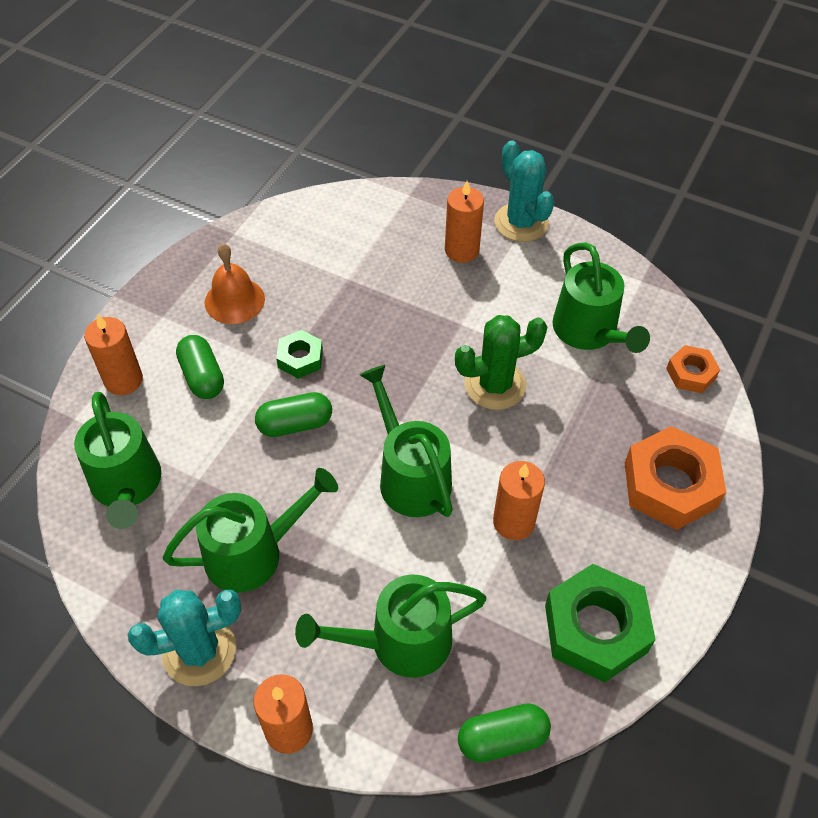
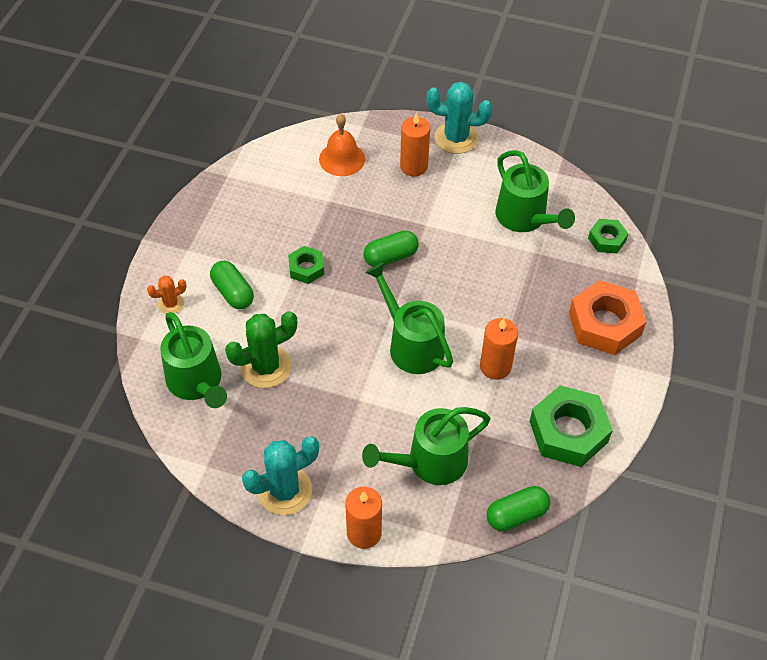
camera: 10 degrees left, 0 degrees up
(123, 380) = (171, 304): orange candle -> orange cactus
(234, 300) = (242, 230): orange bell -> orange bell (342, 159)
(253, 553) = (306, 417): green watering can -> none
(295, 424) = (315, 319): green capsule -> green capsule (390, 257)
(495, 385) = (461, 268): green cactus -> green cactus (266, 367)
(521, 223) = (456, 138): turquoise cactus -> turquoise cactus turned 45 degrees counterclockwise
(691, 373) = (607, 239): orange nut -> green nut

